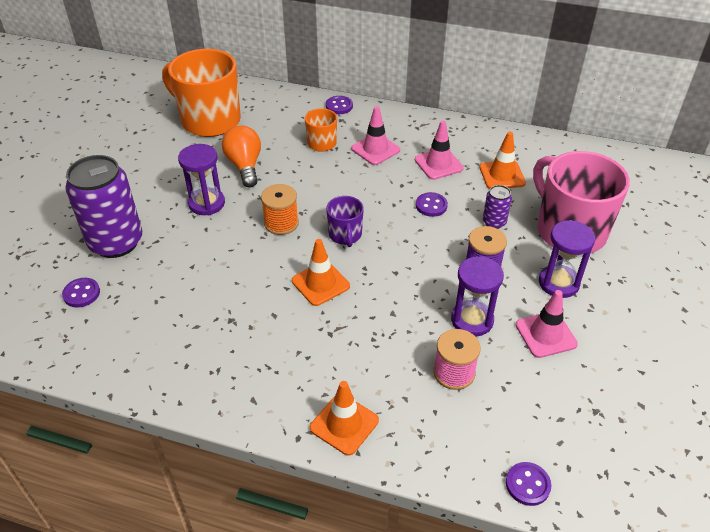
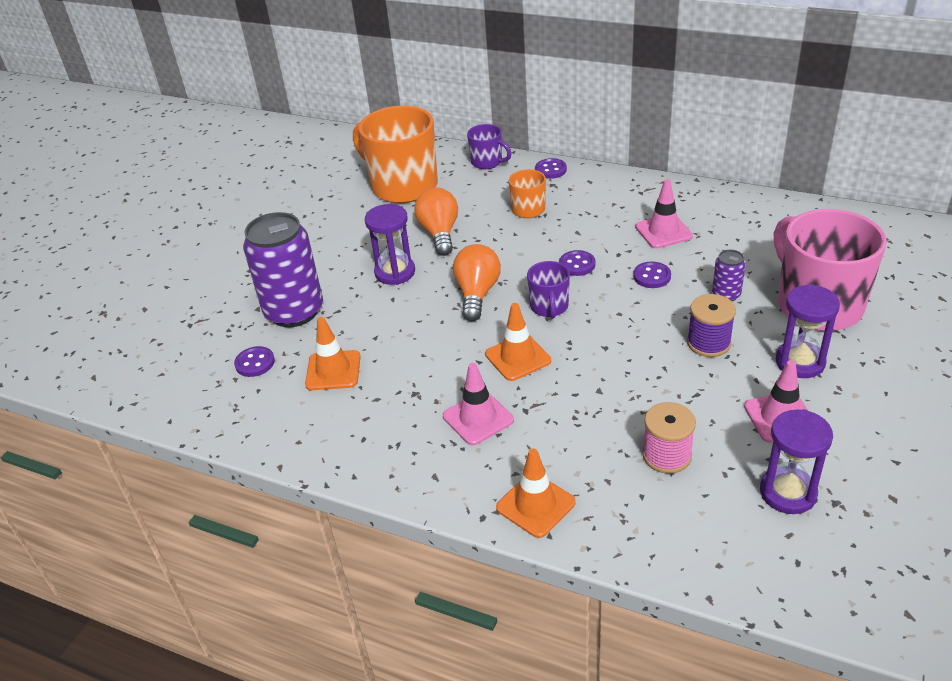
camera: 10 degrees right, 5 degrees down
(281, 223) = (477, 294): orange spool -> orange light bulb
(283, 98) = (487, 162): none -> purple mug
(375, 149) = (590, 216): pink traffic cone -> pink traffic cone (478, 418)
(472, 320) = (692, 400): purple hourglass -> purple hourglass (788, 493)
(502, 175) = (739, 244): orange traffic cone -> orange traffic cone (333, 370)
(527, 484) = (746, 578): purple button -> purple button (577, 264)

